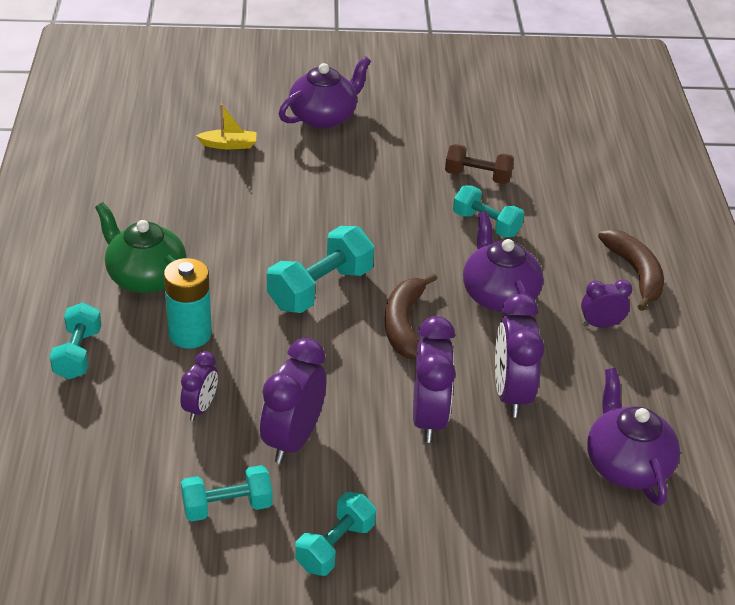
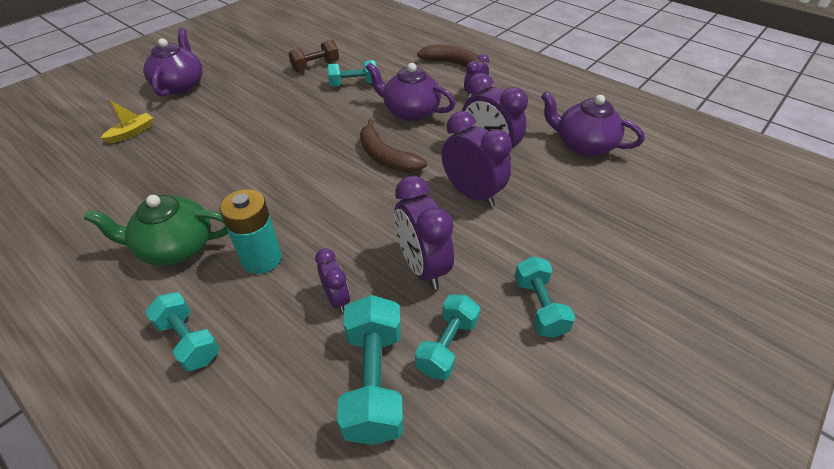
camera: 45 degrees left, 5 degrees up
(320, 288) = (310, 172): turquoise dumbbell -> turquoise dumbbell (374, 381)

